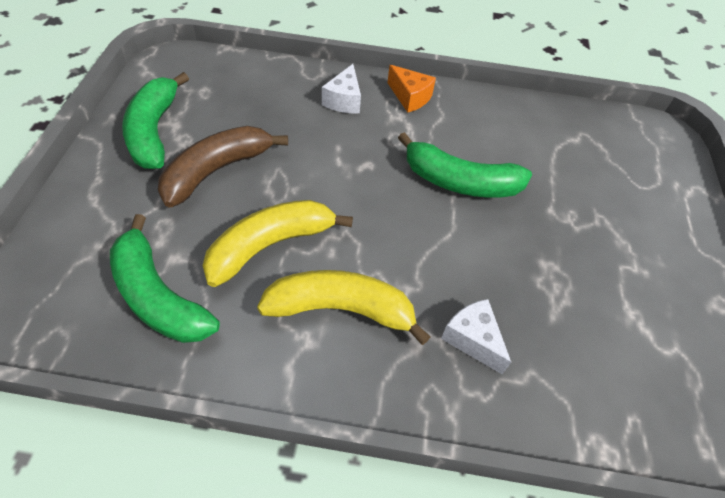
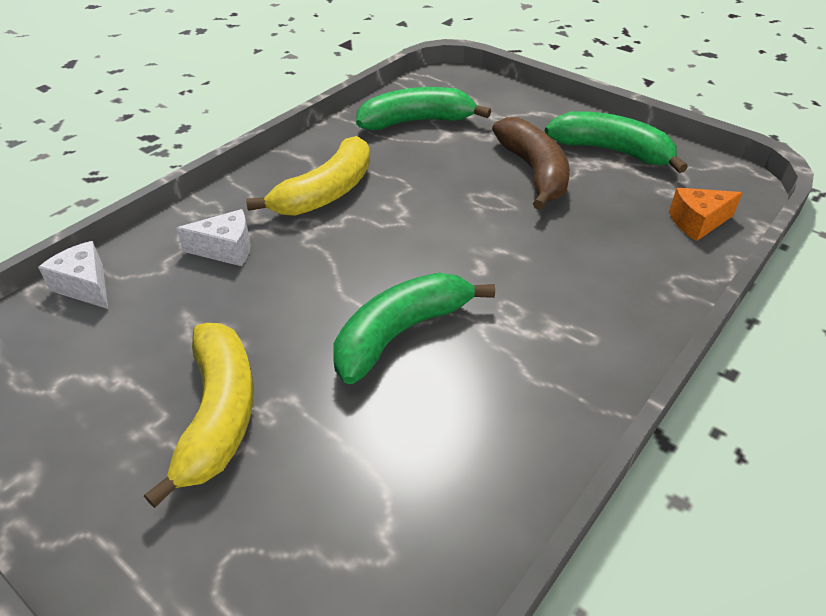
camera: 125 degrees right, 10 degrees down
(270, 246) = (421, 177): yellow banana -> yellow banana (218, 414)
(344, 100) = (608, 291): white cheese -> white cheese (85, 286)
(410, 97) = (589, 360): orange cheese -> orange cheese (697, 222)

